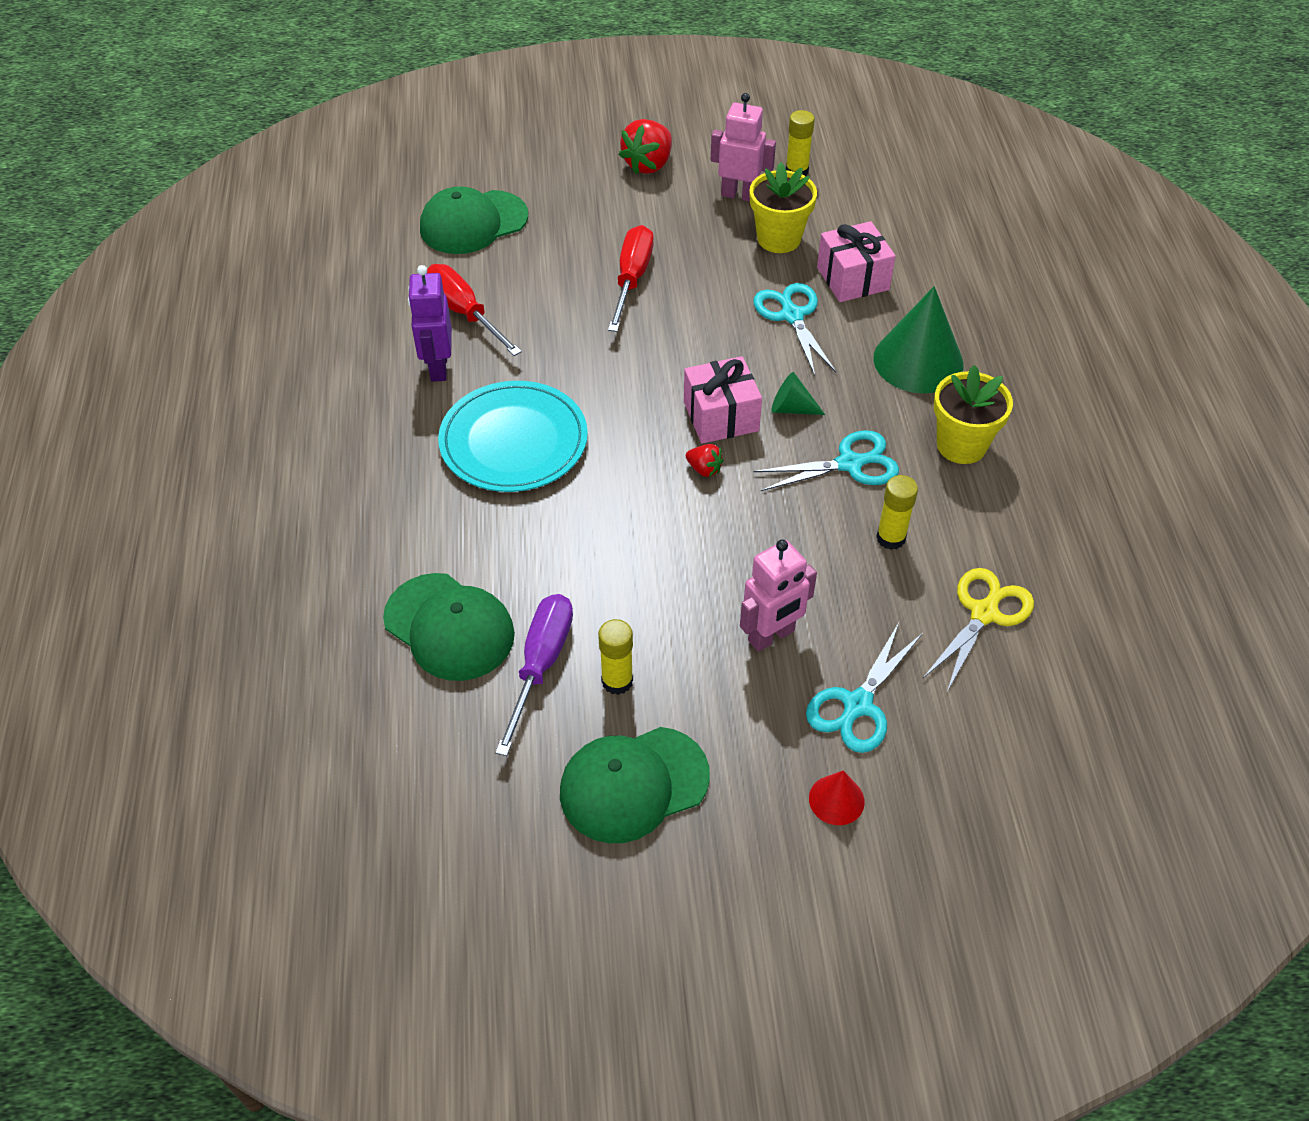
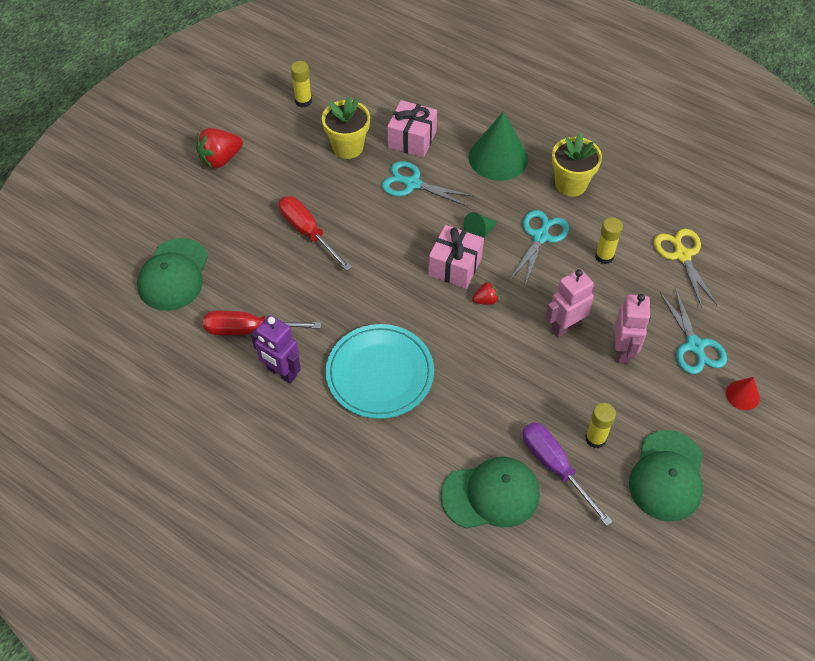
camera: 50 degrees left, 5 degrees up
(648, 164) = (220, 159): red strawberry -> red strawberry turned 75 degrees clockwise
(739, 195) = (294, 138): pink robot -> pink robot (565, 327)

